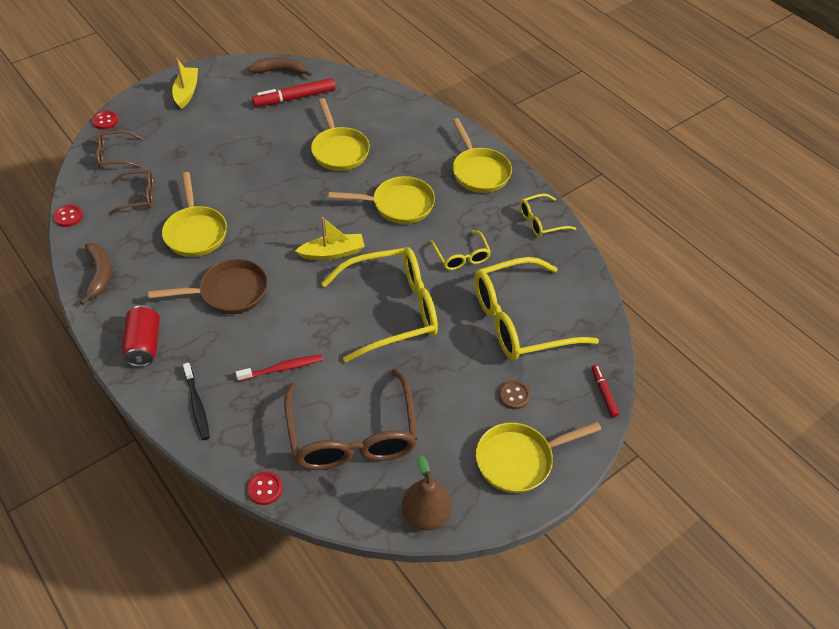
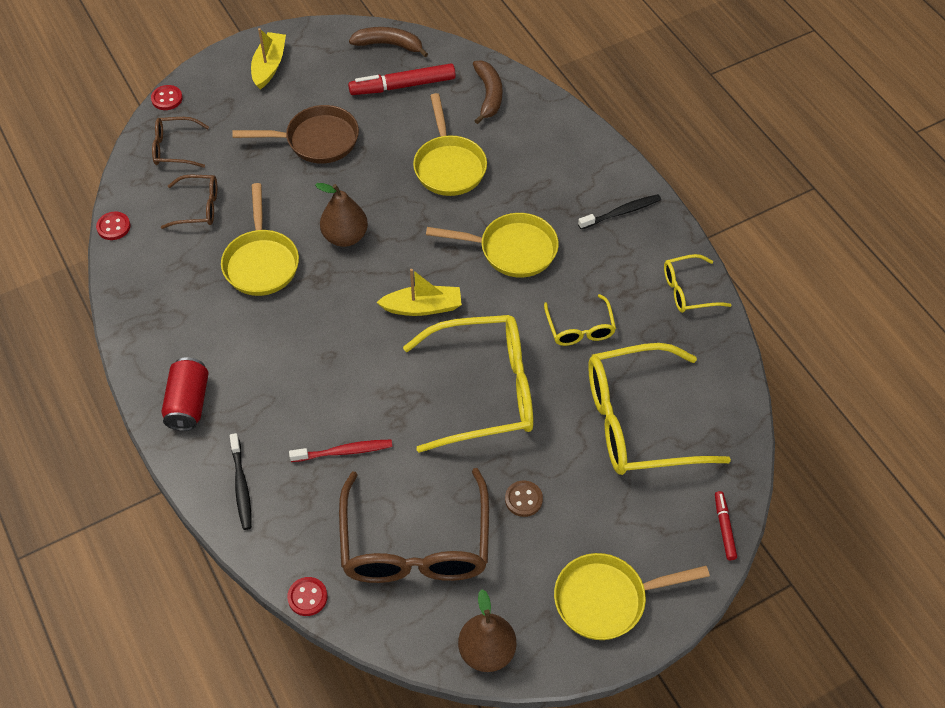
camera: 10 degrees right, 5 degrees up
(99, 275) = (144, 307): brown banana -> brown banana (489, 95)
(228, 292) = (292, 346): brown pan -> brown pan (316, 140)
(263, 207) = (345, 236): none -> brown pear
(479, 171) = (621, 212): yellow pan -> black toothbrush
(514, 395) = (614, 518): brown button -> brown button (523, 499)

